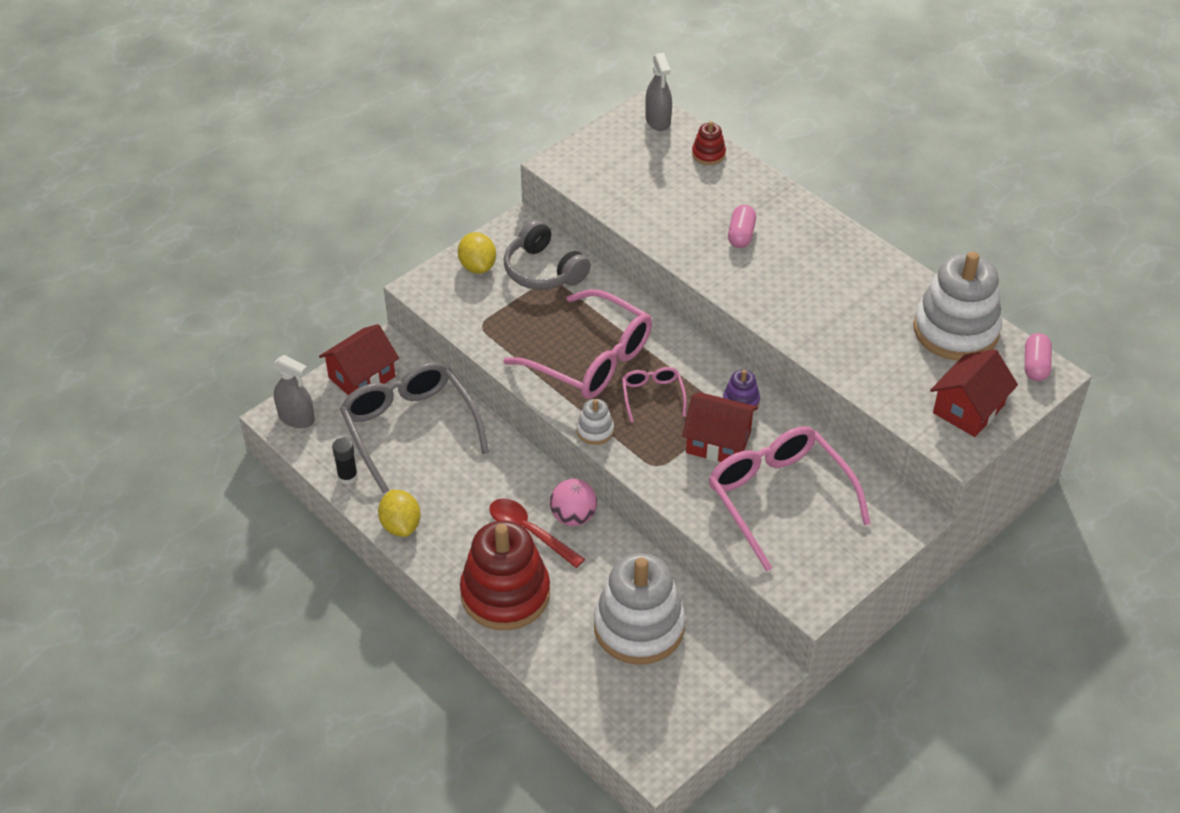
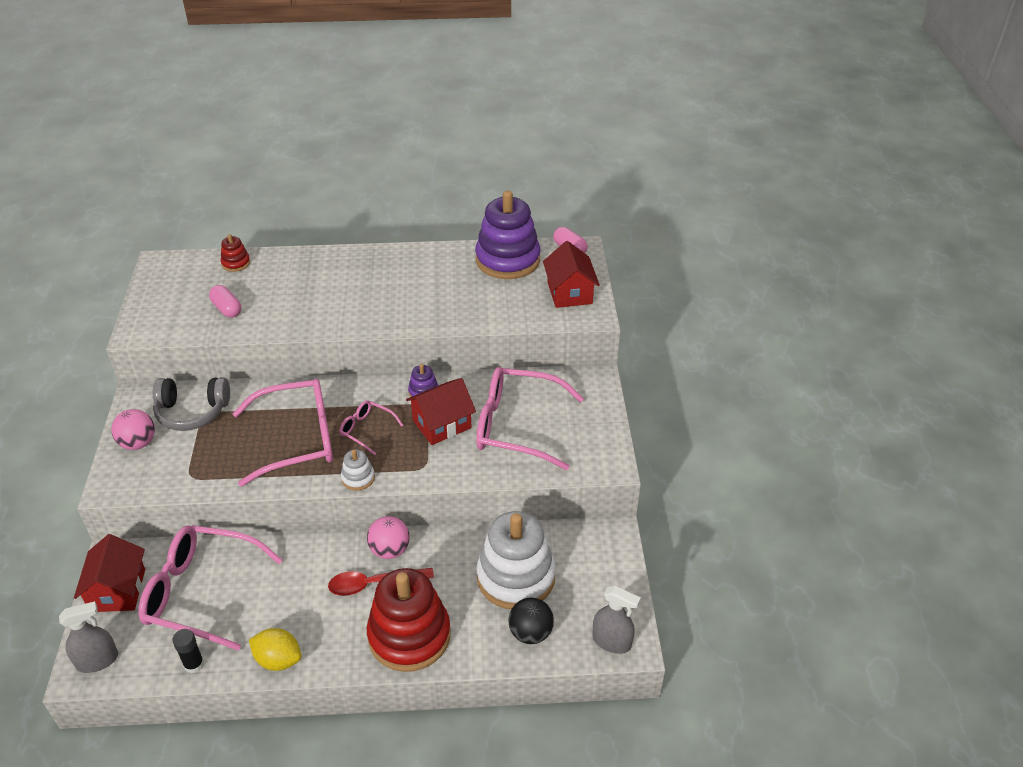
camera: 50 degrees left, 5 degrees down
(410, 428) = (201, 592): grey glasses -> pink glasses
(477, 266) = (138, 443): yellow lemon -> pink ball
(592, 678) = (530, 633): none -> black ball
(658, 120) = (175, 265): grey spray bottle -> grey spray bottle (611, 641)
(741, 235) = (319, 292): pink capsule -> pink capsule (227, 309)
(955, 330) = (507, 260): white stacking toy -> purple stacking toy

